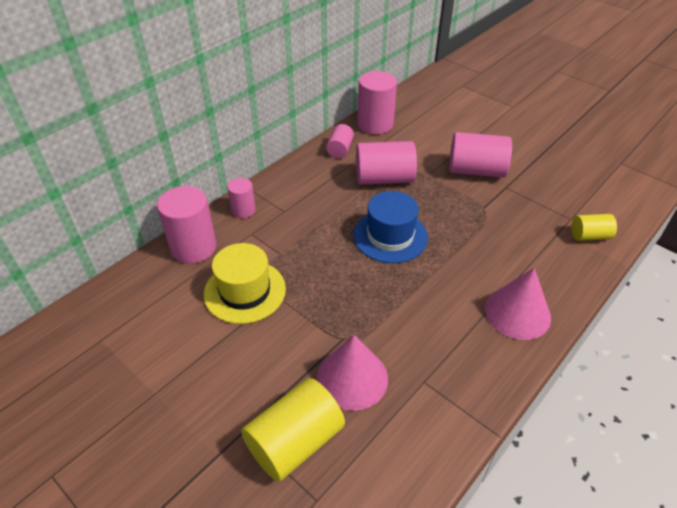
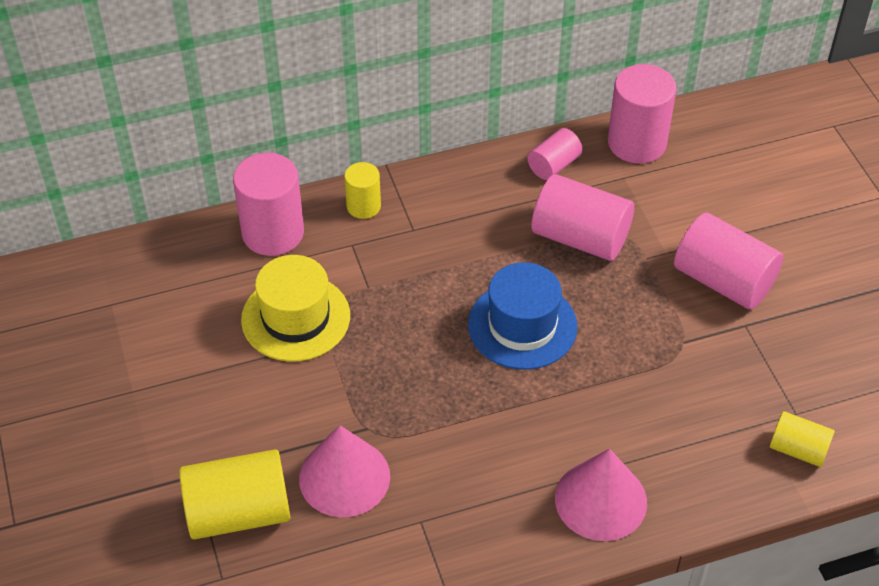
camera: 30 degrees right, 5 degrees up
(243, 210) = (363, 206): pink cylinder -> yellow cylinder

